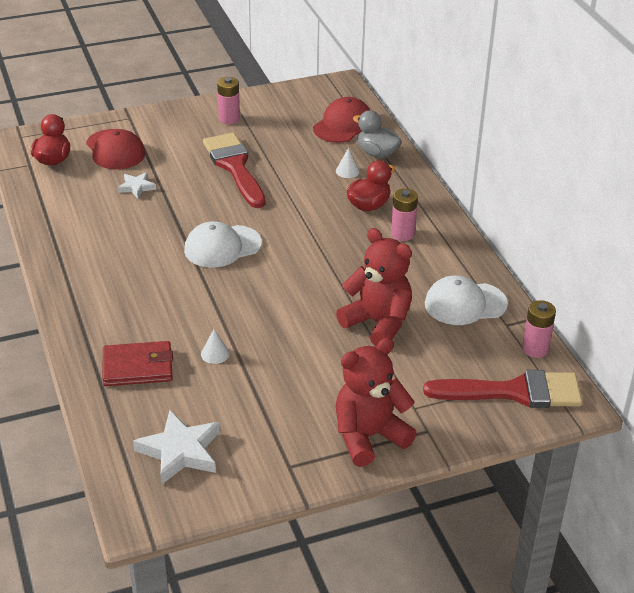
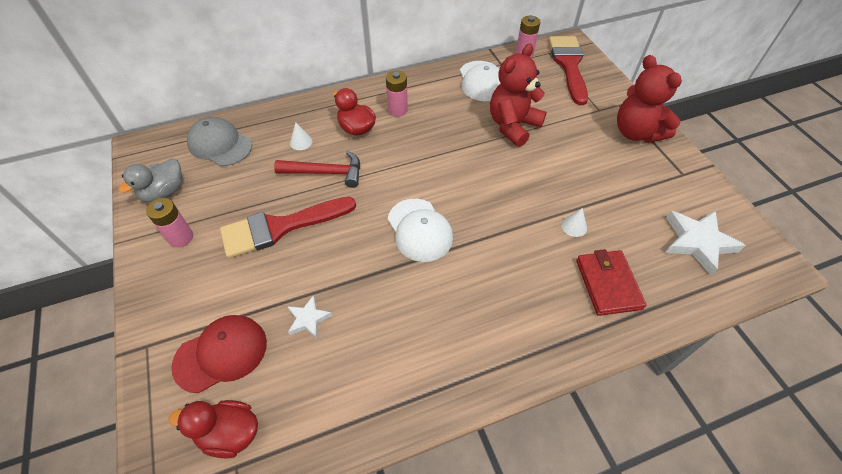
camera: 90 degrees left, 15 degrees up
(302, 188) = (326, 173): none -> red hammer
(343, 125) = (220, 144): red cap -> grey cap
(377, 153) = (275, 122): grey duck -> grey duck (164, 192)

